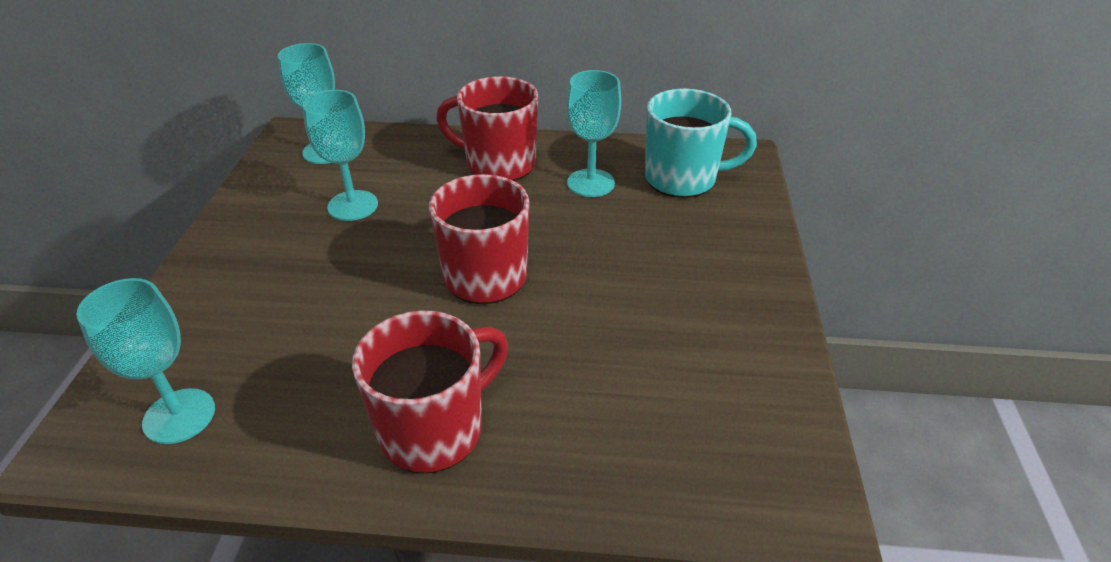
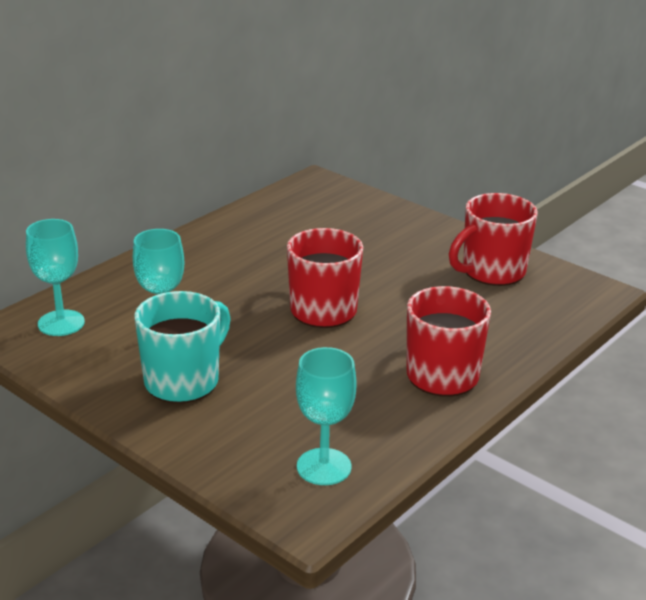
camera: 55 degrees left, 10 degrees down
(498, 164) = (197, 260): red mug -> red mug (492, 272)
(590, 183) = (272, 238): turquoise goblet -> none
(682, 179) = (313, 208): turquoise mug -> turquoise mug (184, 381)

